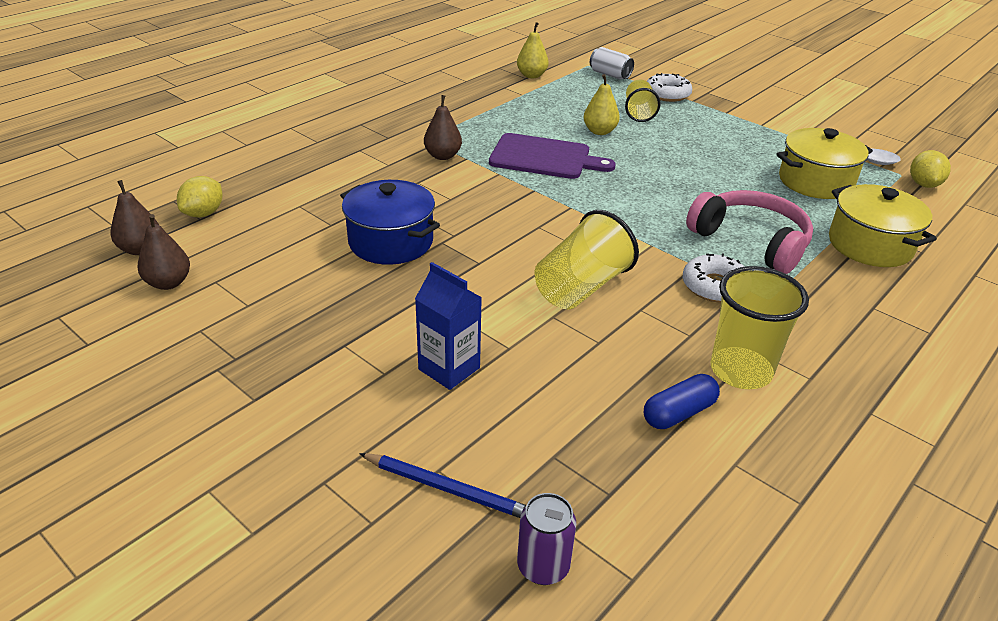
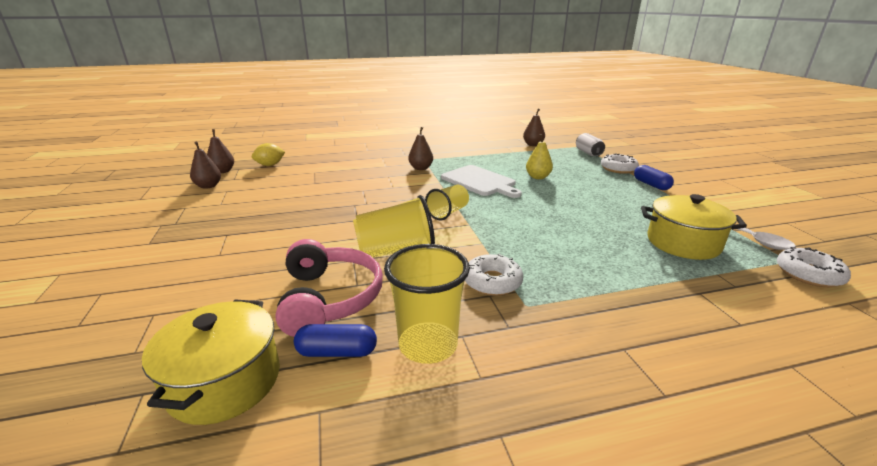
camera: 35 degrees right, 10 degrees down
(391, 242) = (329, 197): blue pot -> none
(448, 489) = (138, 327): blue pencil -> none
(449, 368) = (251, 265): blue carton -> none
(531, 75) = (533, 145): yellow pear -> brown pear
(543, 566) = (93, 405): purple can -> none
(544, 157) = (480, 181): purple cutting board -> white cutting board
(638, 112) = (581, 173): yellow cup -> yellow cup (448, 212)
(721, 111) = (651, 185): none -> blue capsule
(751, 241) = (565, 264): pink headphones -> pink headphones (329, 298)
(870, 245) = (684, 300): yellow pot -> yellow pot (225, 381)
(923, 184) = (808, 274): yellow lemon -> white donut

